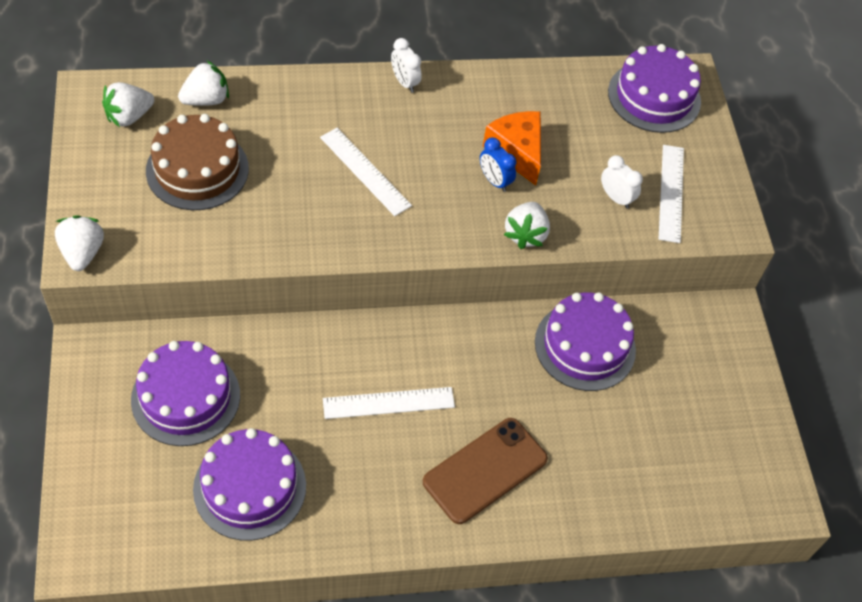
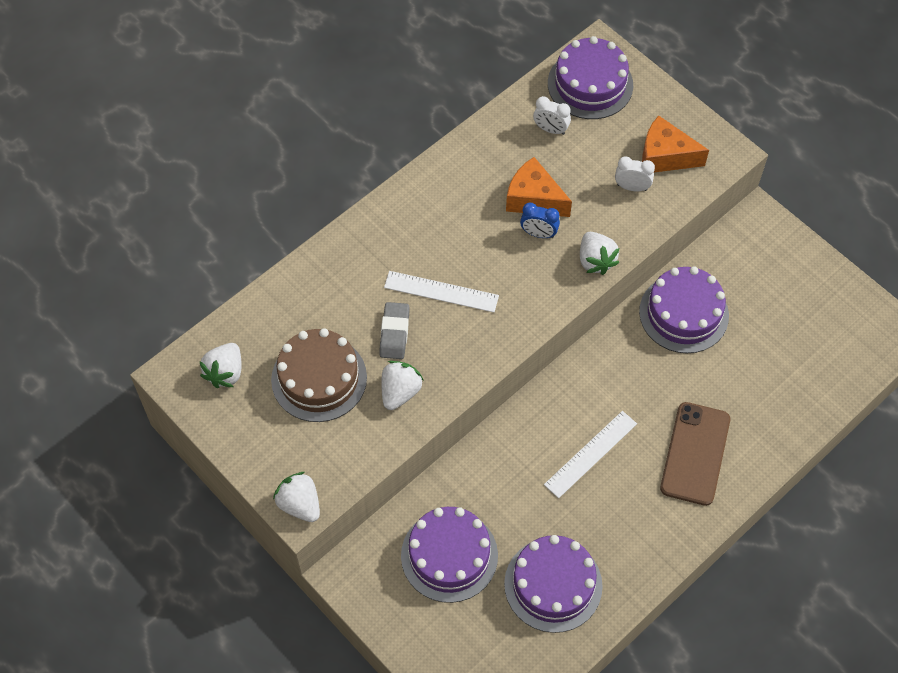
camera: 30 degrees left, 5 degrees up
(206, 100) = (270, 317): white strawberry -> white strawberry (400, 392)
(294, 177) = (394, 333): none -> grey eraser
(404, 82) = (403, 198): white clock -> white clock (550, 129)
(671, 193) = (665, 156): white ruler -> orange cheese

